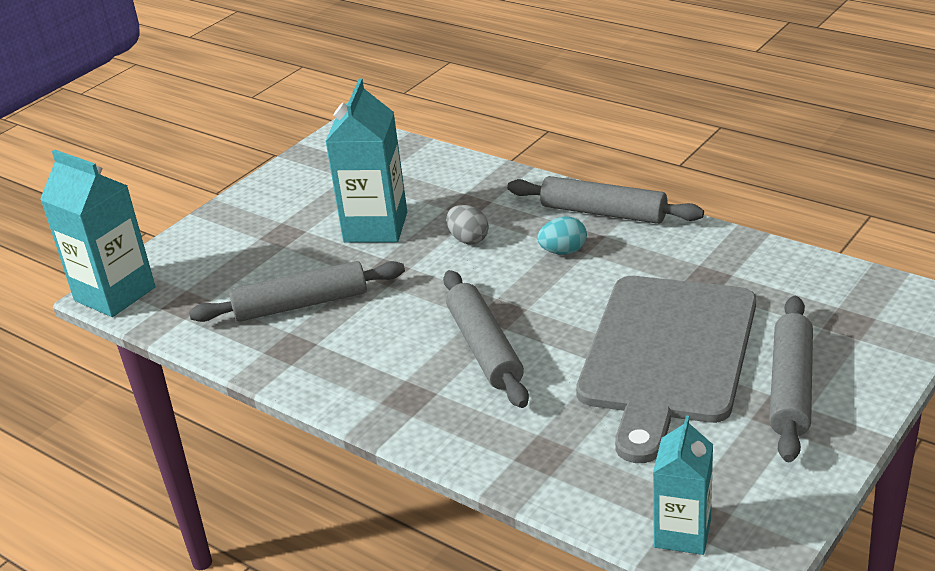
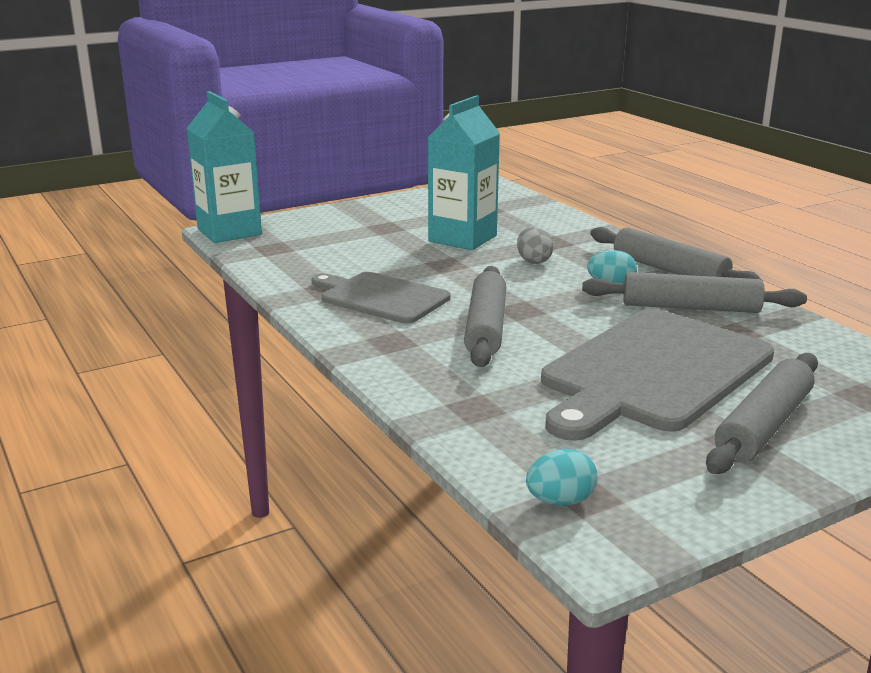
camera: 20 degrees right, 10 degrees down
(301, 304) = (360, 268): grey rolling pin -> grey rolling pin (690, 308)
(354, 341) = (381, 297): none -> grey cutting board
(682, 533) = (560, 501): turquoise carton -> turquoise egg

